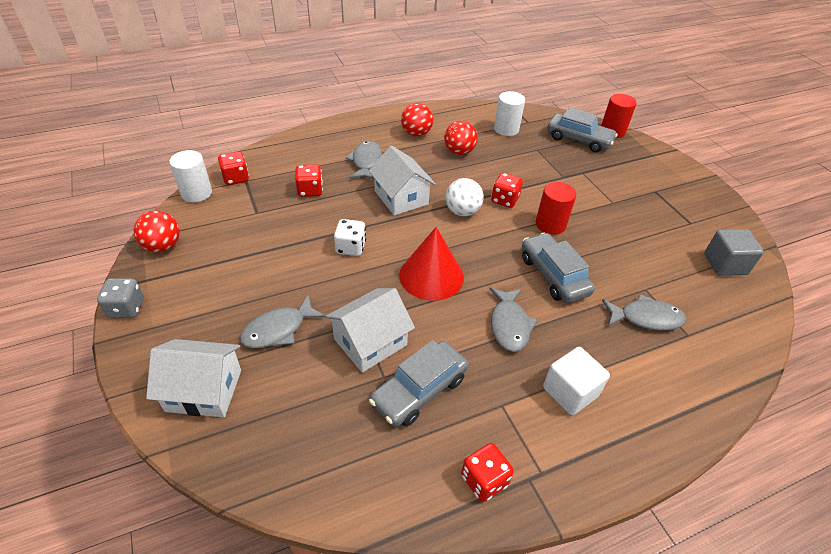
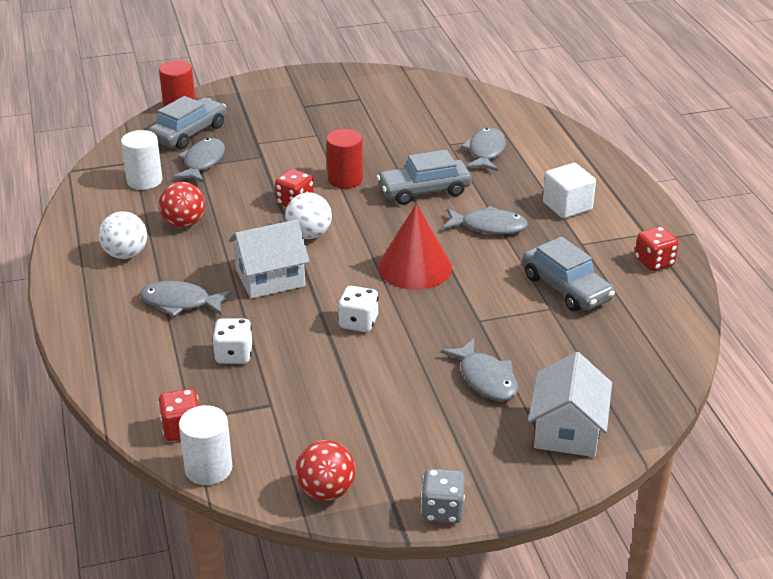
camera: 80 degrees left, 10 degrees down
(310, 190) = (234, 355): red dice -> white dice
(370, 342) = (506, 314): white house -> none
(416, 133) = (125, 254): red ball -> white ball
(541, 150) = (203, 162): none -> grey fish
(725, 264) = (422, 96): grey cube -> none

